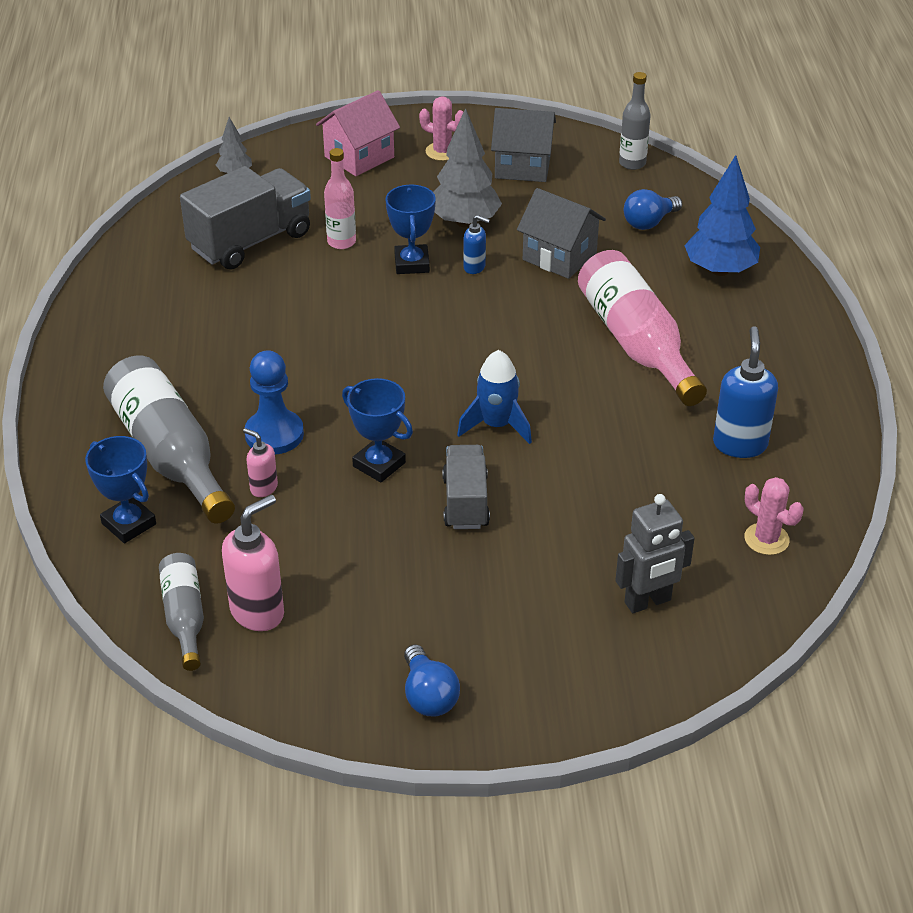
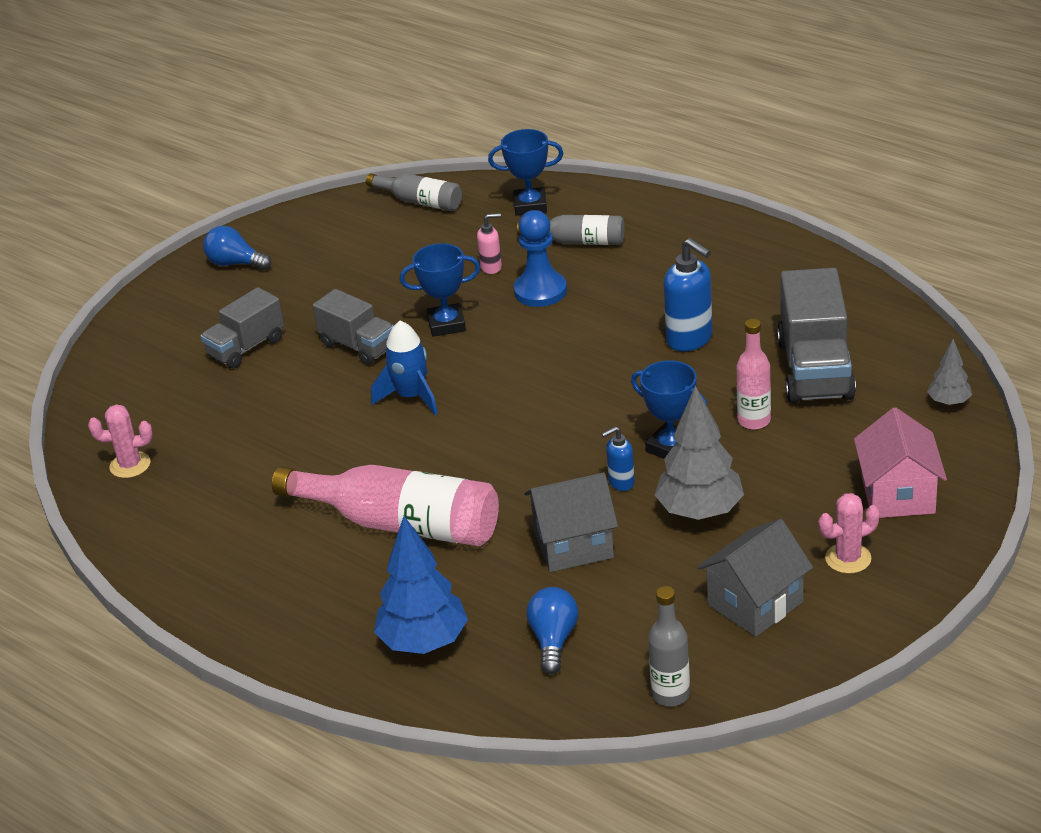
camera: 135 degrees right, 5 degrees down
(170, 454) = (578, 241): grey bottle -> grey bottle, size x0.55
(258, 612) = (386, 228): pink soap dispenser -> none
(546, 580) = (246, 347): none -> grey truck
(648, 602) = (167, 380): grey robot -> none
(740, 444) = (222, 510): blue soap dispenser -> blue soap dispenser (690, 339)

